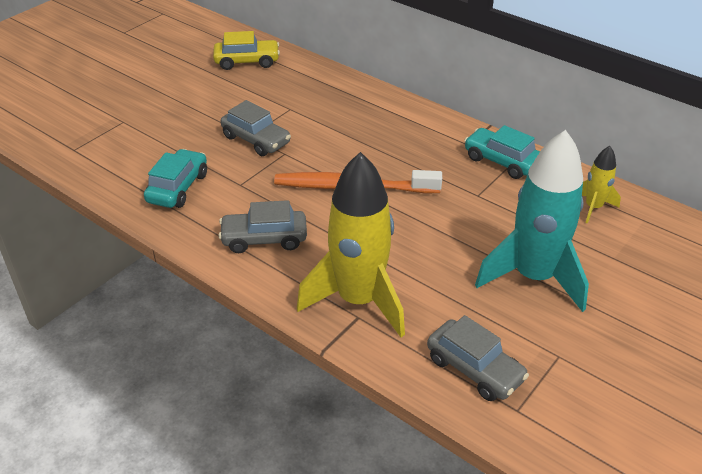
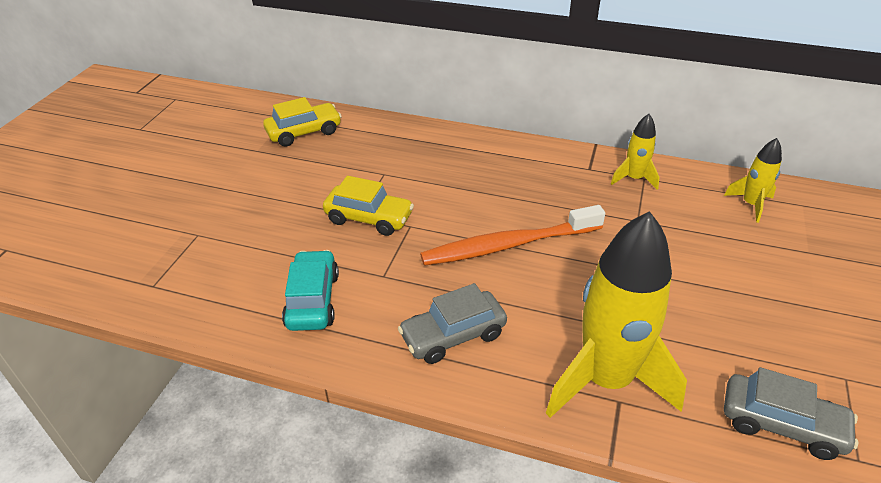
camera: 20 degrees left, 0 degrees up
(256, 140) = (369, 218): grey car -> yellow car
(501, 161) = (634, 179): turquoise car -> yellow rocket
(533, 277) = (755, 295): turquoise rocket -> none

